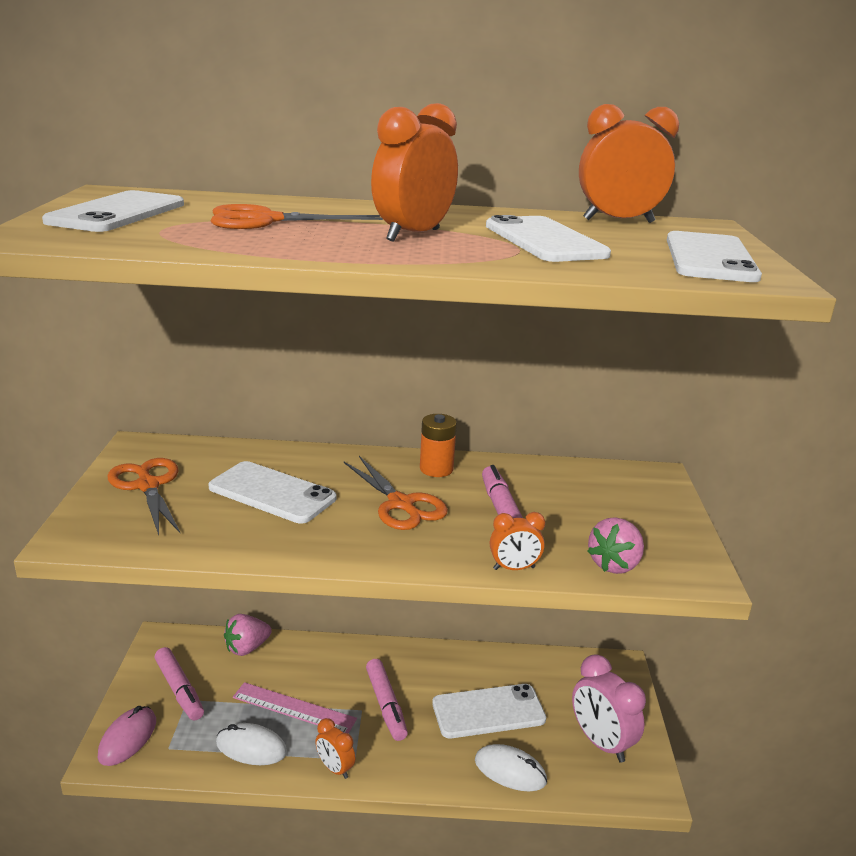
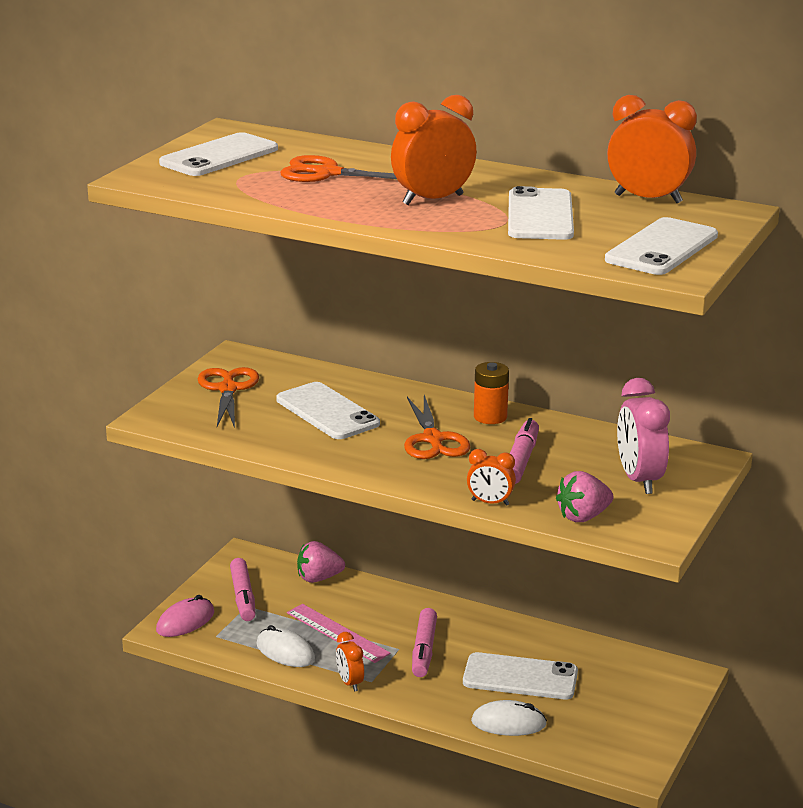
camera: 25 degrees right, 0 degrees up
(510, 771) = (508, 723): white mouse -> white mouse turned 45 degrees counterclockwise
(601, 743) = (614, 725): pink clock -> pink clock (639, 480)

